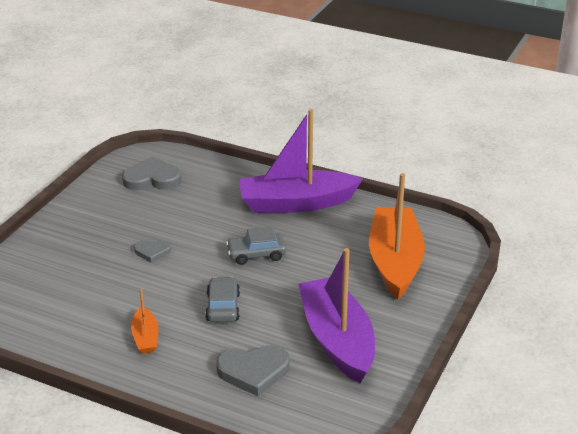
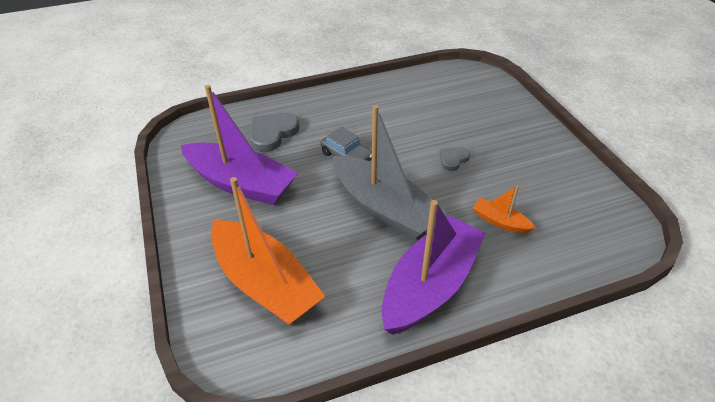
camera: 135 degrees right, 10 degrees up
(145, 337) = (362, 112): orange boat -> orange boat (500, 222)
(152, 179) = (574, 216): grey heart -> none
(256, 254) = (384, 208): grey car -> grey boat

